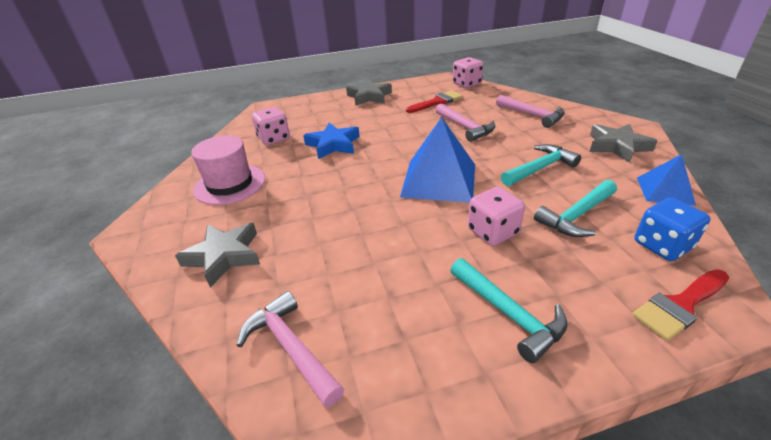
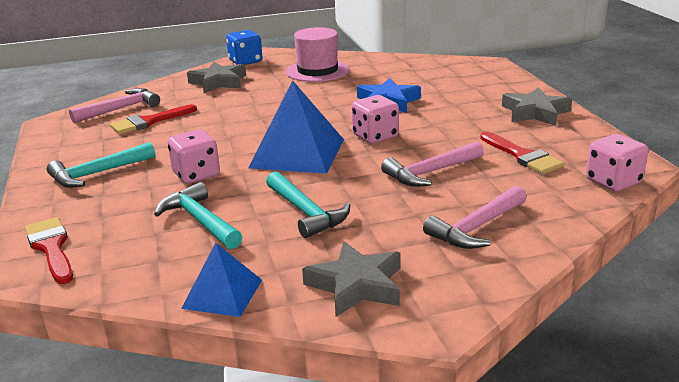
camera: 90 degrees right, 10 degrees down
(274, 139) = (405, 76): pink dice -> pink dice (375, 136)
(349, 300) = (149, 122): none -> red brush
(662, 245) = (126, 260): blue dice -> blue dice (245, 61)

